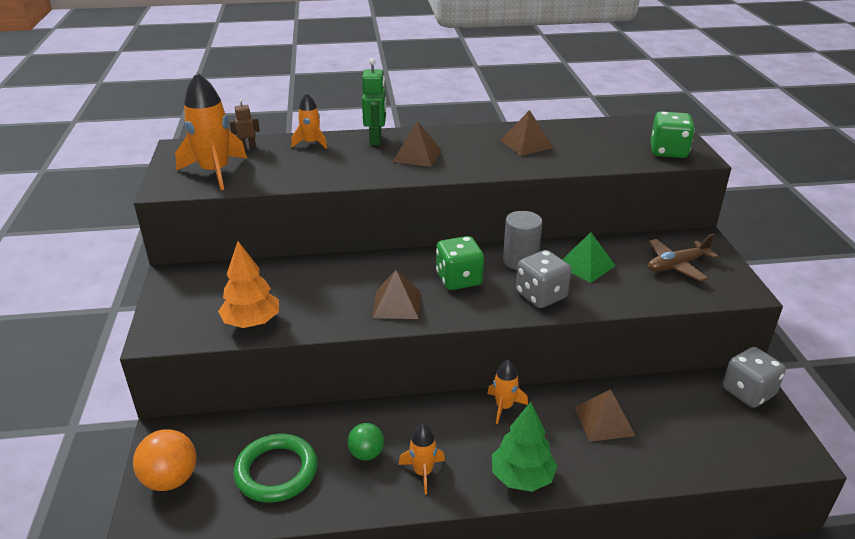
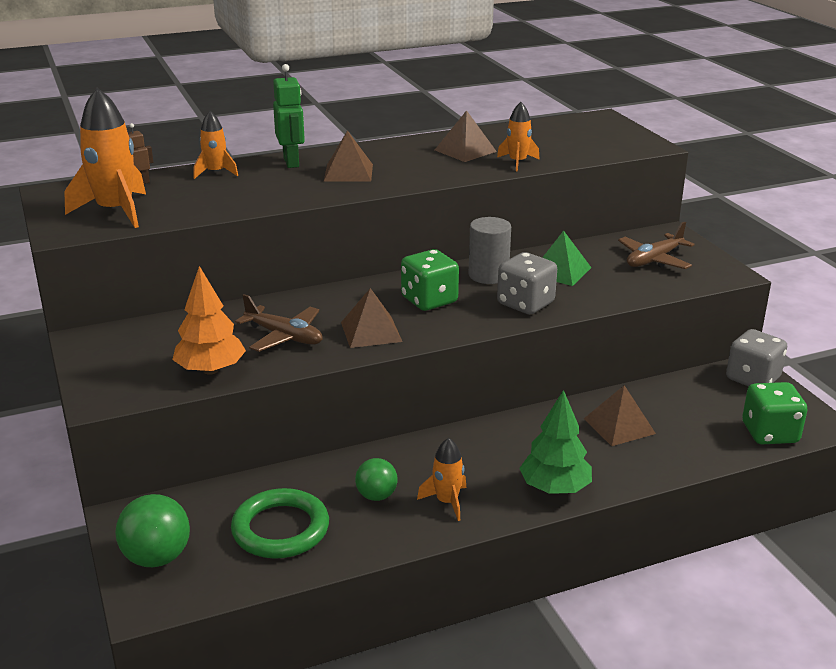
camera: 15 degrees left, 5 degrees down
(171, 479) = (157, 557): orange ball -> green ball
(324, 298) = (284, 336): none -> brown plane
(504, 406) = (509, 429): orange rocket -> orange rocket (517, 162)
(668, 151) = (619, 144): green dice -> green dice (769, 433)

